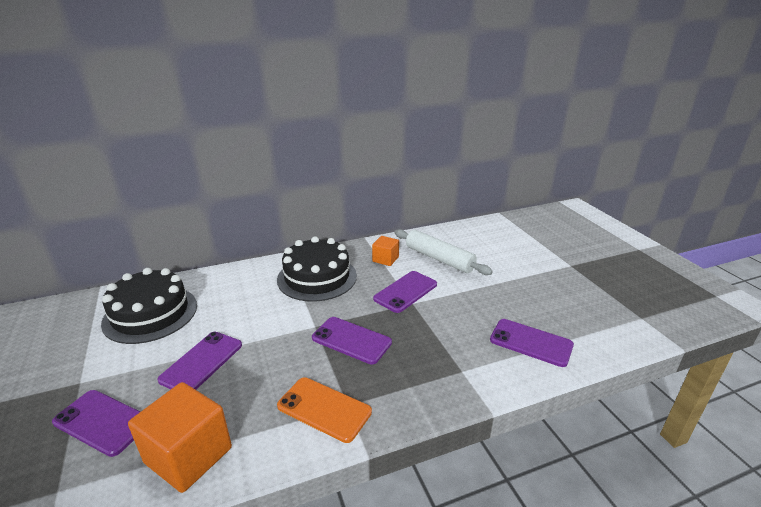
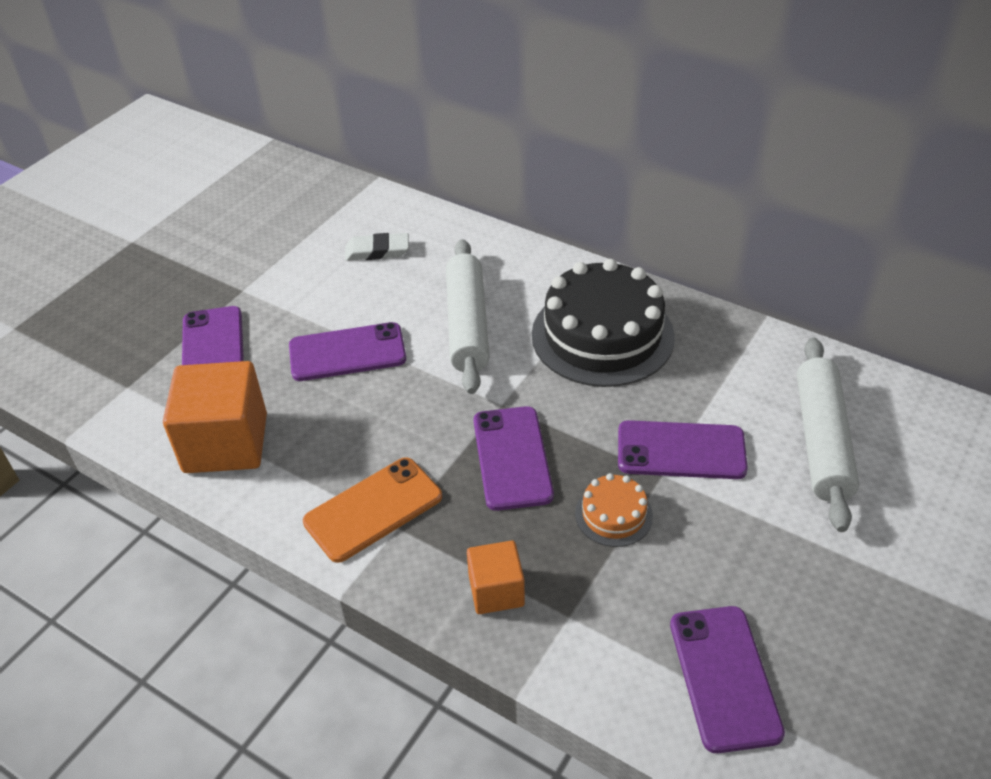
camera: 55 degrees right, 15 degrees up
(150, 314) = (377, 251): black cake -> white eraser
(250, 310) = (467, 325): none -> white rolling pin
(324, 409) = (373, 509): orange phone -> orange phone turned 60 degrees clockwise
(385, 259) = (737, 377): orange cube -> orange cube (496, 591)
(419, 327) = (613, 515): none -> orange cake

